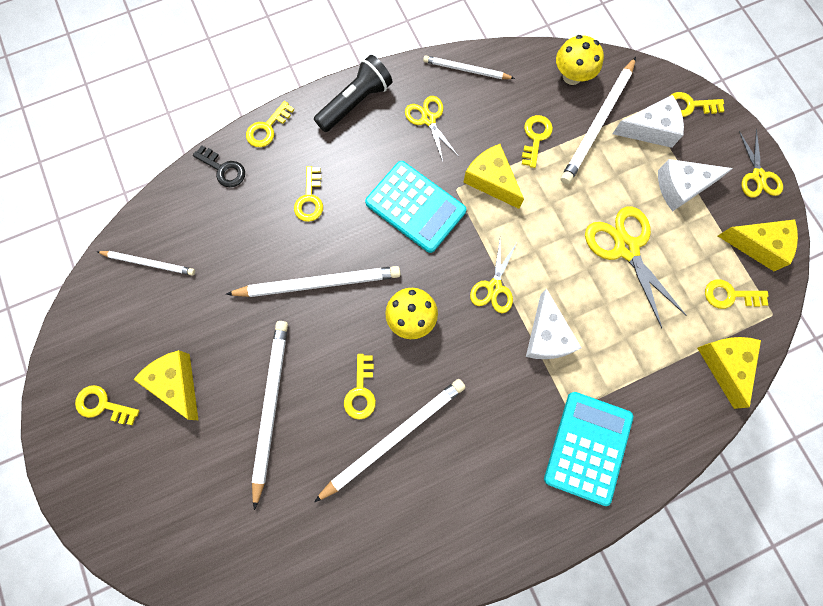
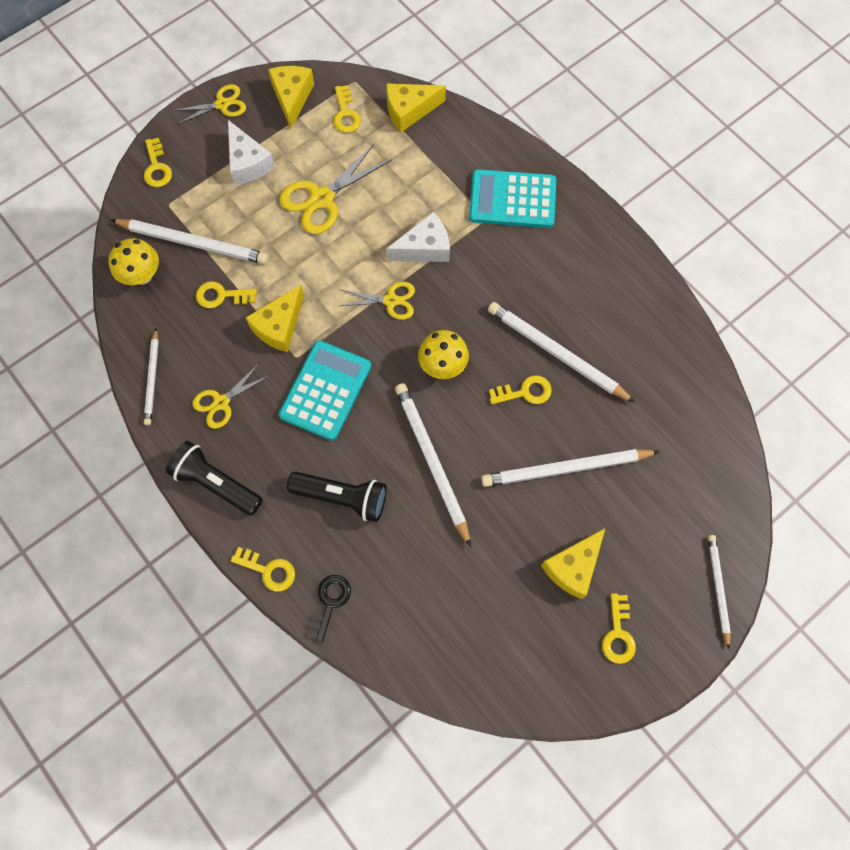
camera: 105 degrees left, 5 degrees down
(149, 263) = (459, 645): white pencil -> white pencil (718, 588)
(310, 199) = (342, 497): yellow key -> black flashlight
(650, 129) = (191, 197): white cheese -> none

